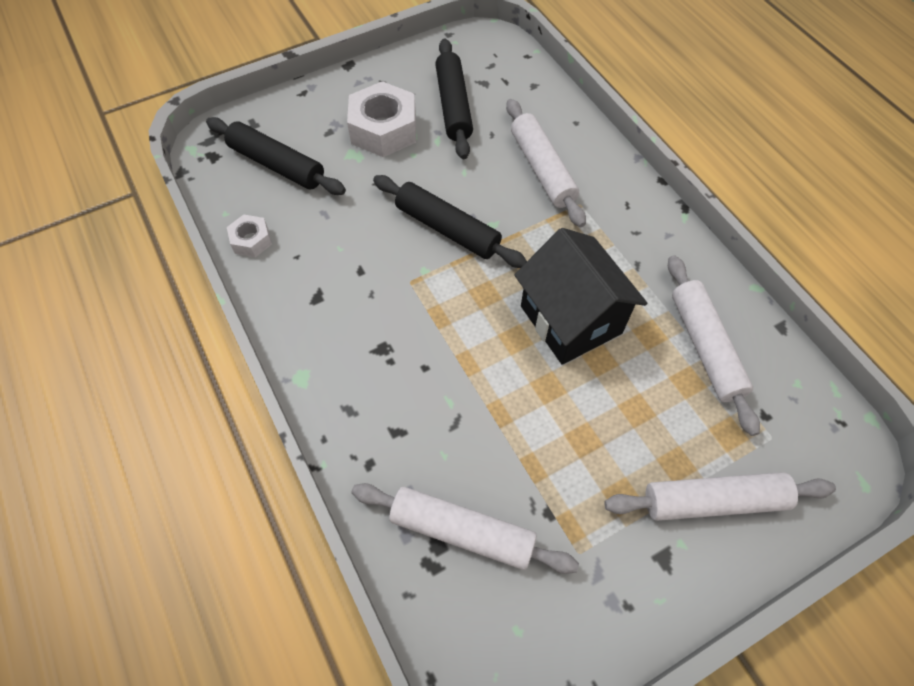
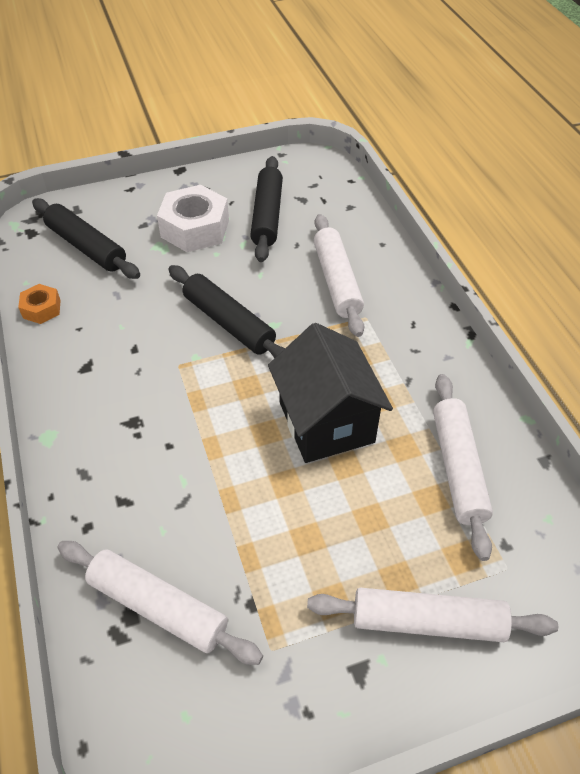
camera: 10 degrees right, 10 degrees down
(251, 240) = (41, 309): white nut -> orange nut

